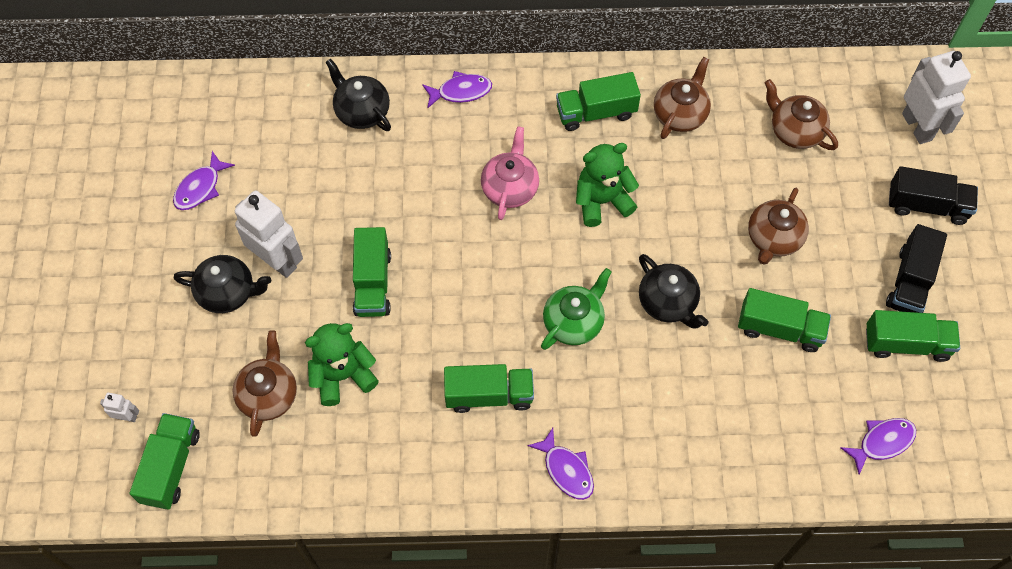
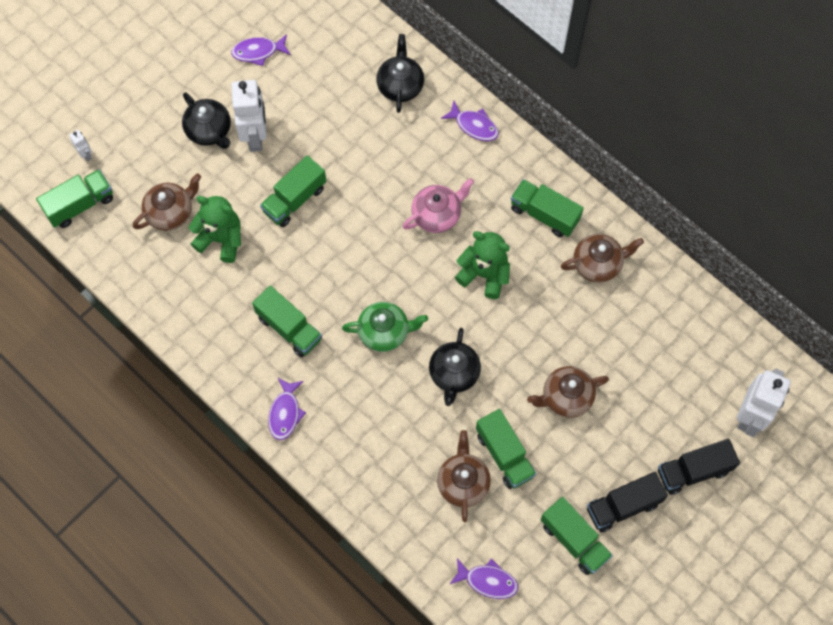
camera: 45 degrees right, 5 degrees up
(795, 131) = (661, 343): brown teapot -> brown teapot (463, 482)
(927, 205) = (693, 471): black truck -> black truck turned 105 degrees clockwise

